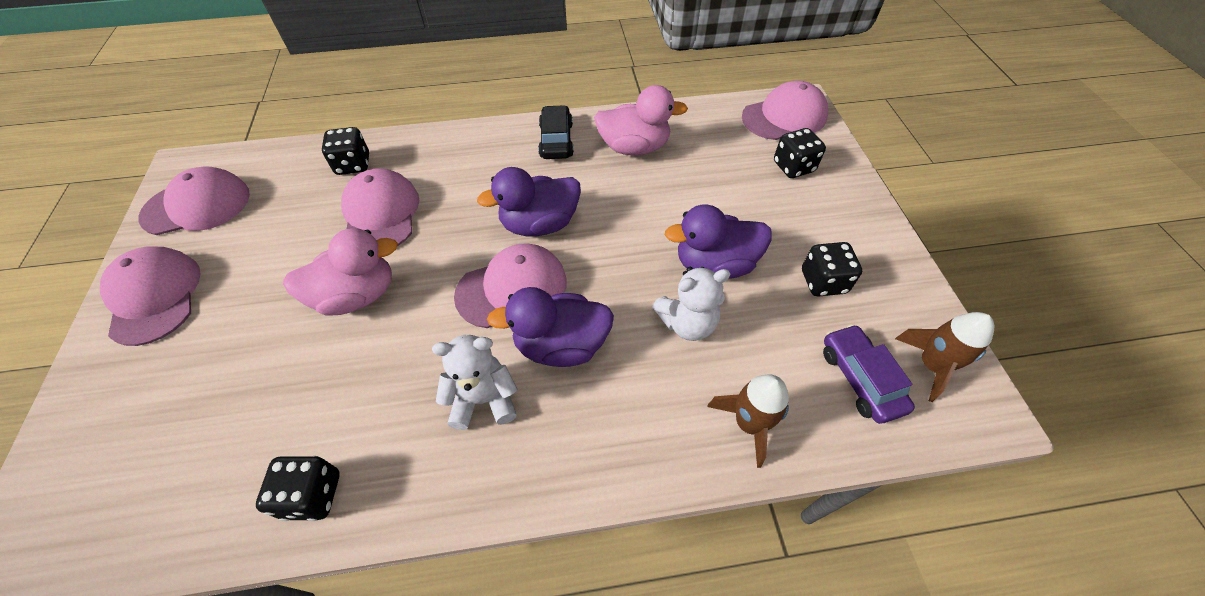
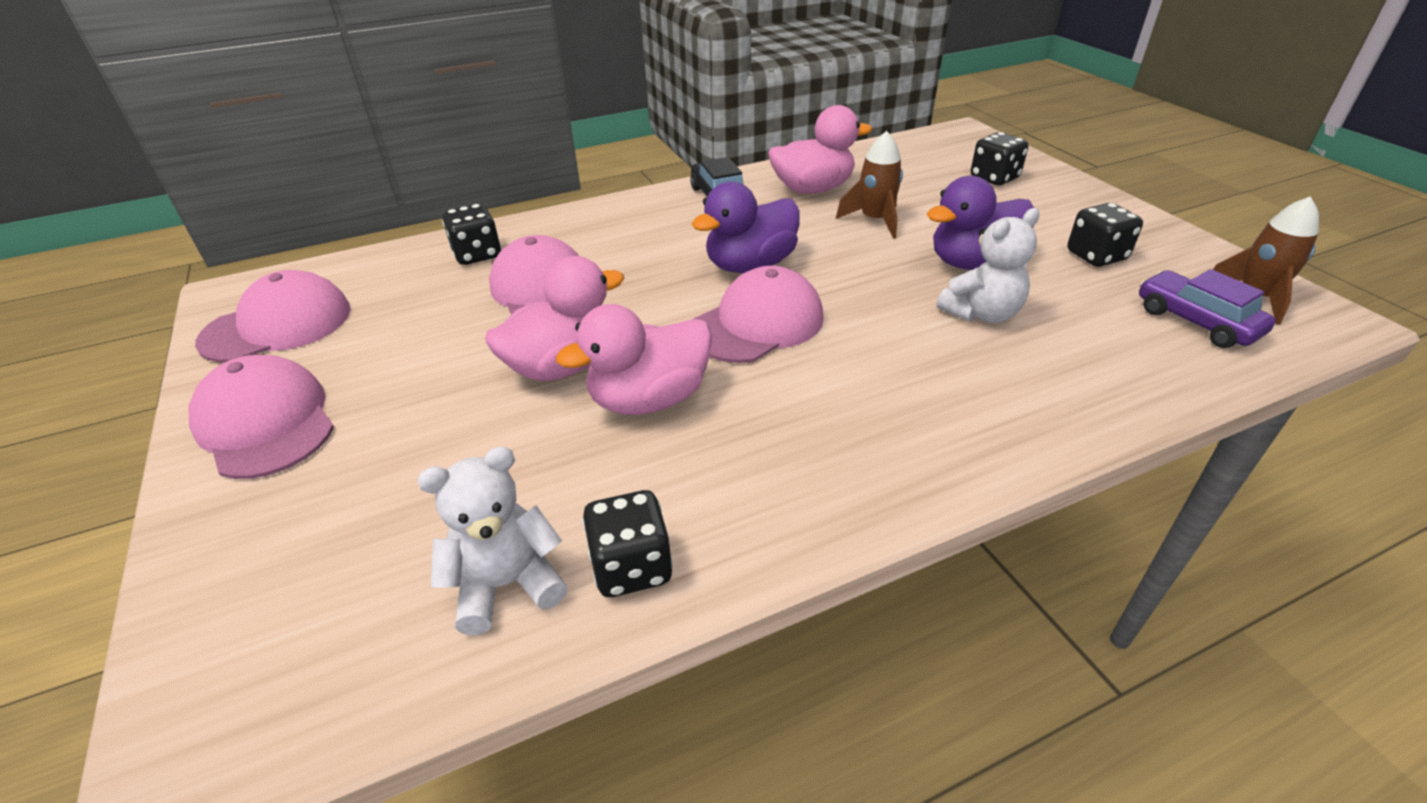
camera: 15 degrees left, 15 degrees down
(398, 344) = (649, 399): none -> pink duck
(483, 399) = (795, 425): white teddy bear -> white teddy bear (507, 584)
(561, 345) = (853, 360): purple duck -> none
(749, 423) = (1114, 380): brown rocket -> brown rocket (874, 220)
(784, 116) = (954, 144): pink cap -> none

